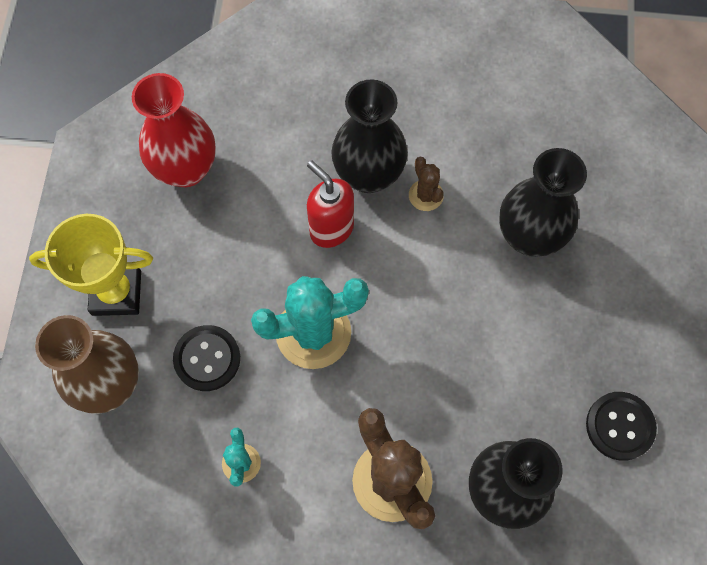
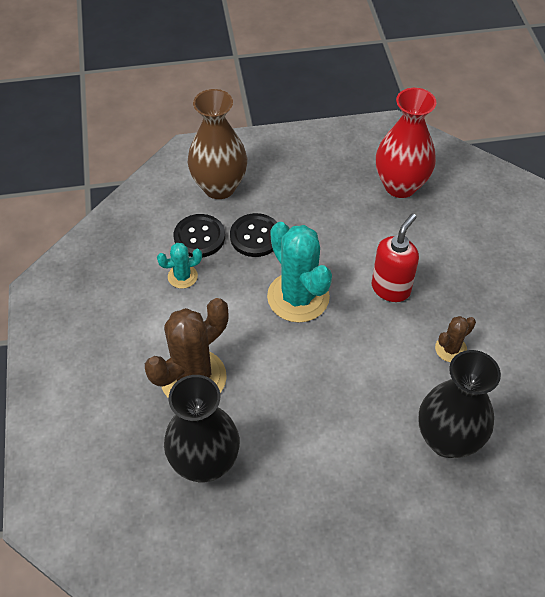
camera: 75 degrees right, 15 degrees down
(116, 293) = (287, 173): yellow trophy -> none
(368, 175) = (450, 303): black vase -> none
(620, 426) = (290, 553): black button -> black button (199, 237)

